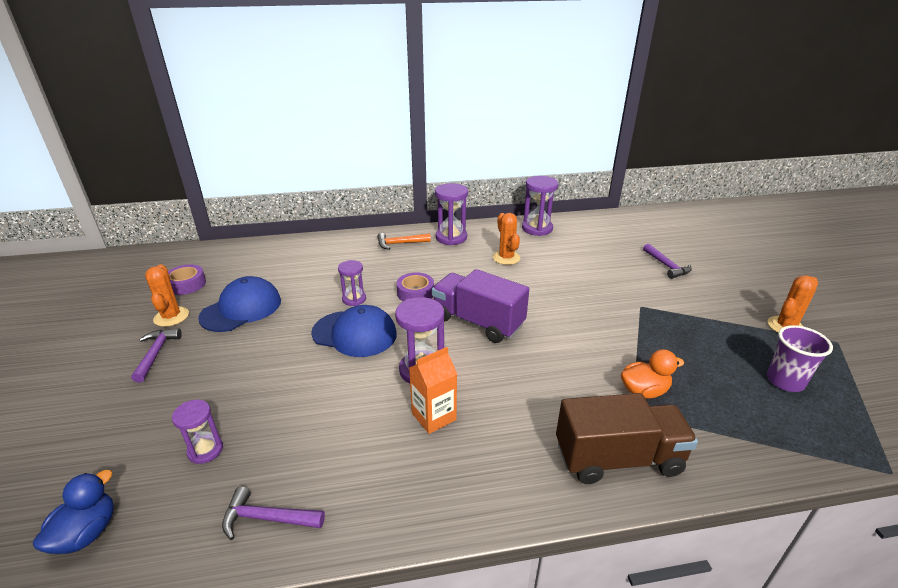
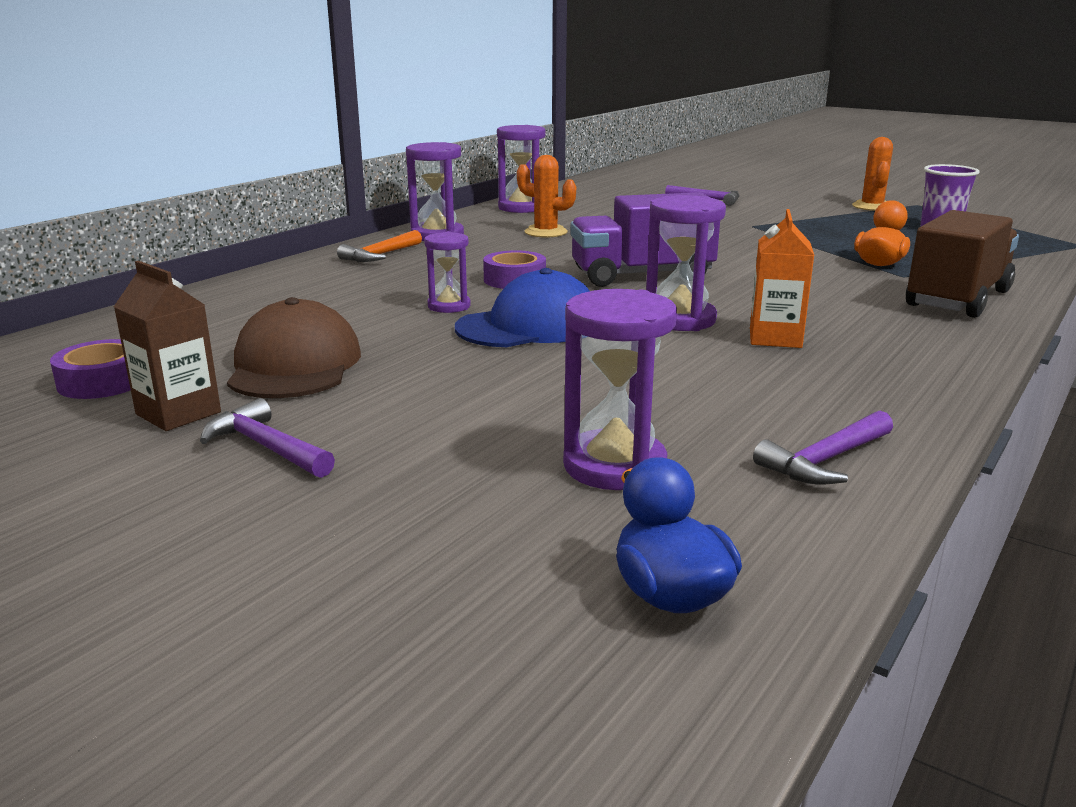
camera: 45 degrees left, 10 degrees down
(171, 317) = (178, 413): orange cactus -> brown carton
(205, 450) = (614, 466): purple hourglass -> purple hourglass, size x1.60
(241, 309) = (295, 365): blue cap -> brown cap

